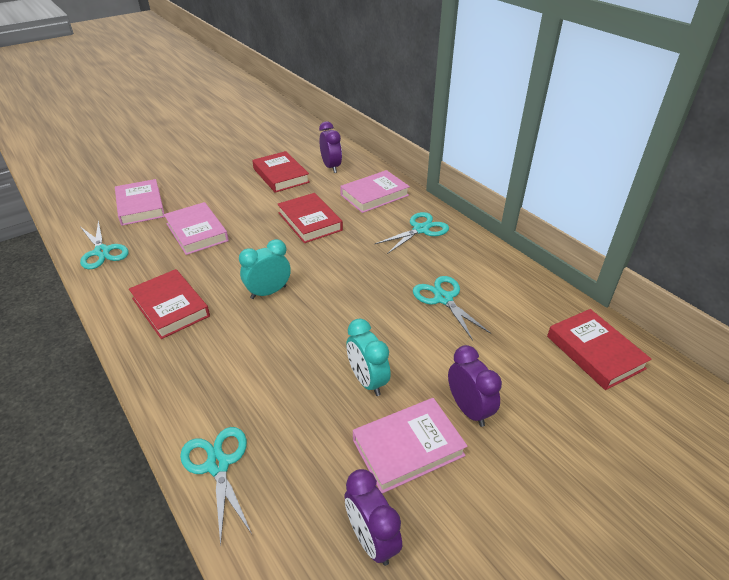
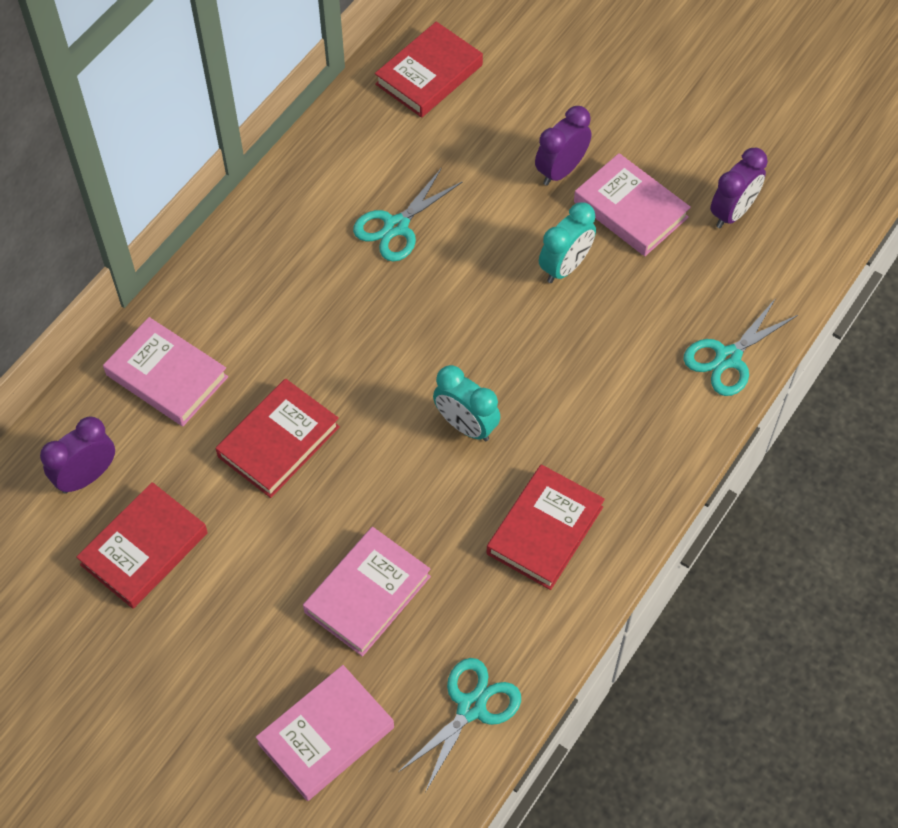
camera: 110 degrees left, 20 degrees up
(420, 229) = (247, 287): turquoise scissors -> none

